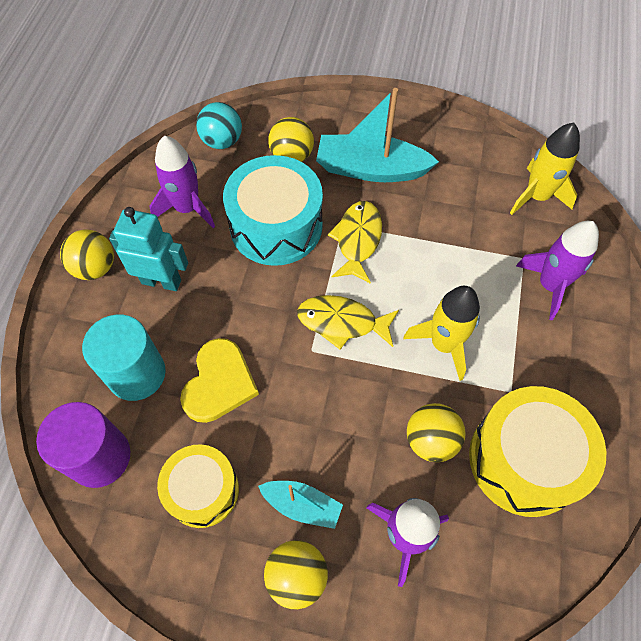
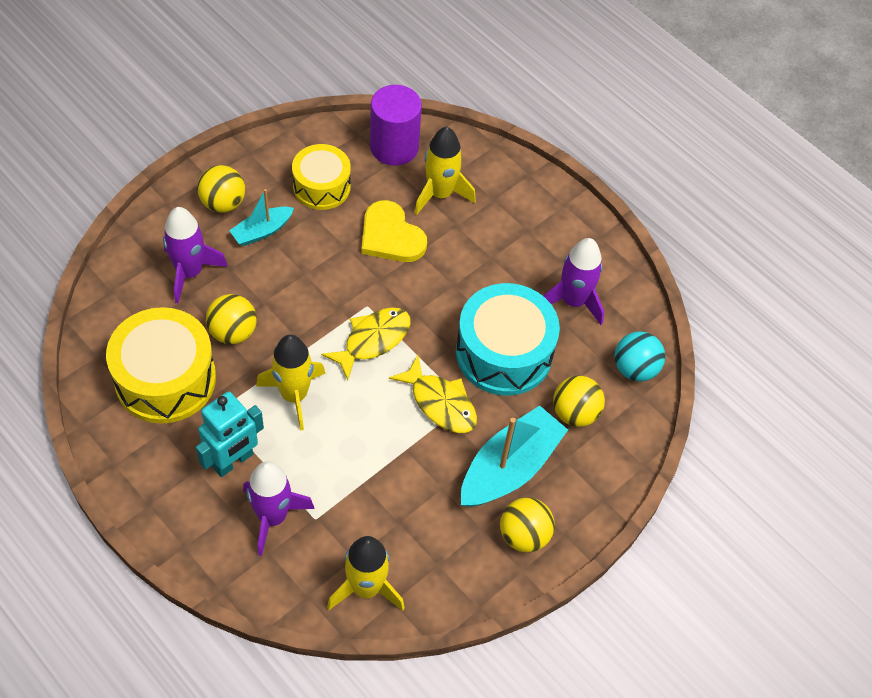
camera: 120 degrees right, 5 degrees down
(95, 268) = (558, 213): yellow ball -> yellow ball (524, 535)
(137, 374) = (440, 194): turquoise cylinder -> yellow rocket
(161, 281) = (510, 247): turquoise robot -> turquoise robot (233, 461)

